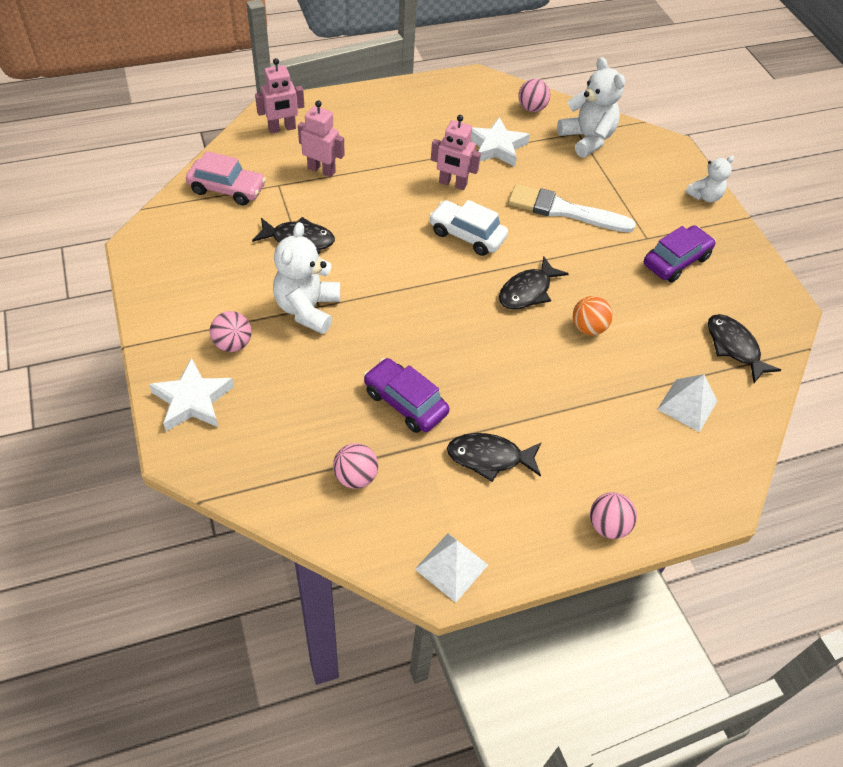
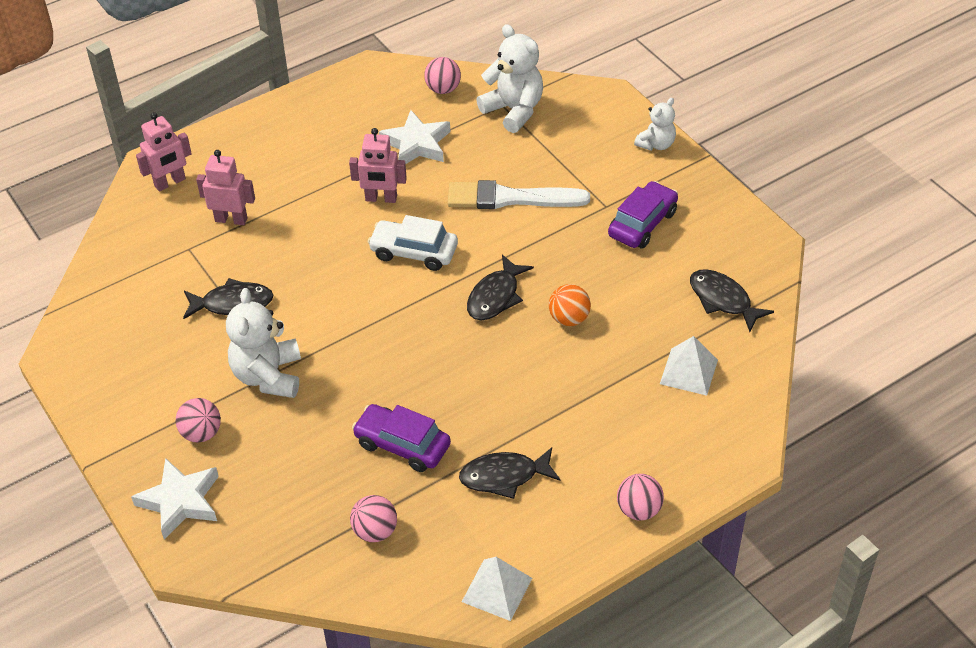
camera: 10 degrees left, 5 degrees down
(227, 189) = (133, 268): pink car -> none

